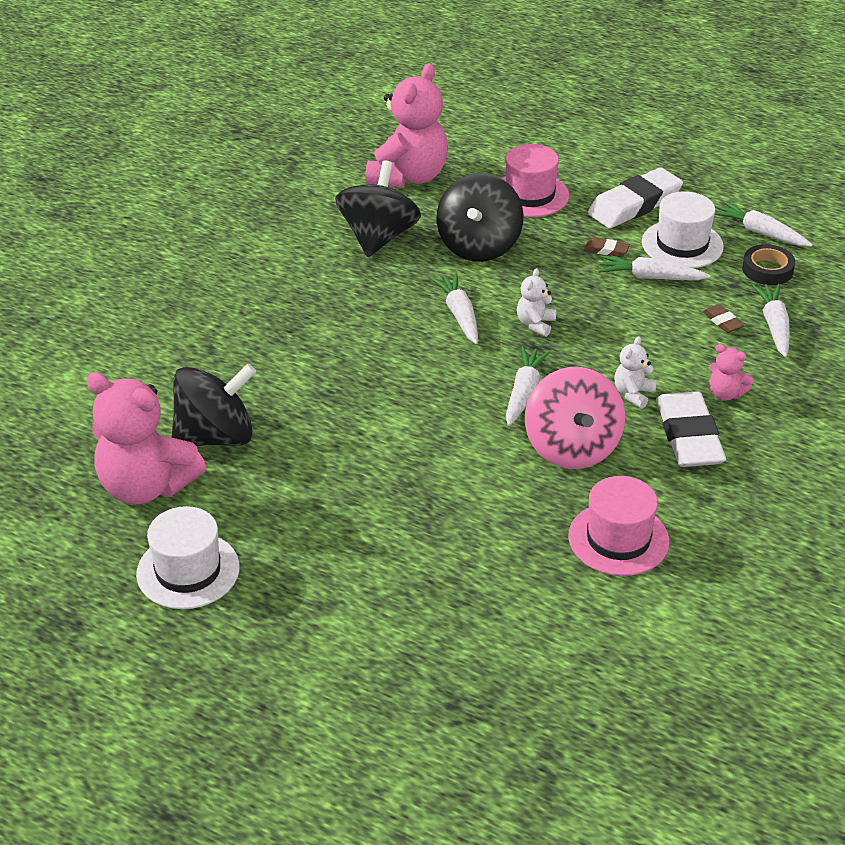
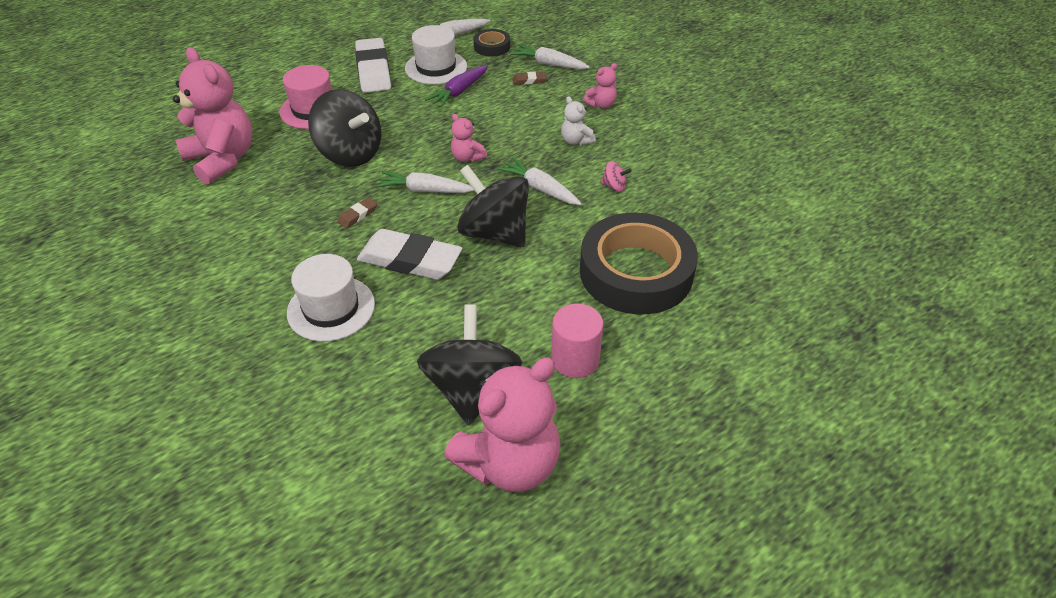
camera: 65 degrees left, 5 degrees up
(188, 570) = (643, 462): white hat -> white hat (331, 308)
(288, 492) = (575, 359): none -> pink cylinder
(378, 237) = (285, 201): black spinning top -> black spinning top (494, 233)
(438, 502) = (636, 272): none -> black tape
(535, 324) = (467, 157): white teddy bear -> pink teddy bear
(572, 447) = (614, 186): pink spinning top -> pink spinning top, size x0.40
(606, 250) = (412, 99): brown eraser -> brown eraser (358, 215)
(618, 539) = (718, 197): pink hat -> none
(650, 277) = (459, 92): white carrot -> purple carrot
(688, 436) = (633, 133): white eraser -> white eraser (410, 260)

